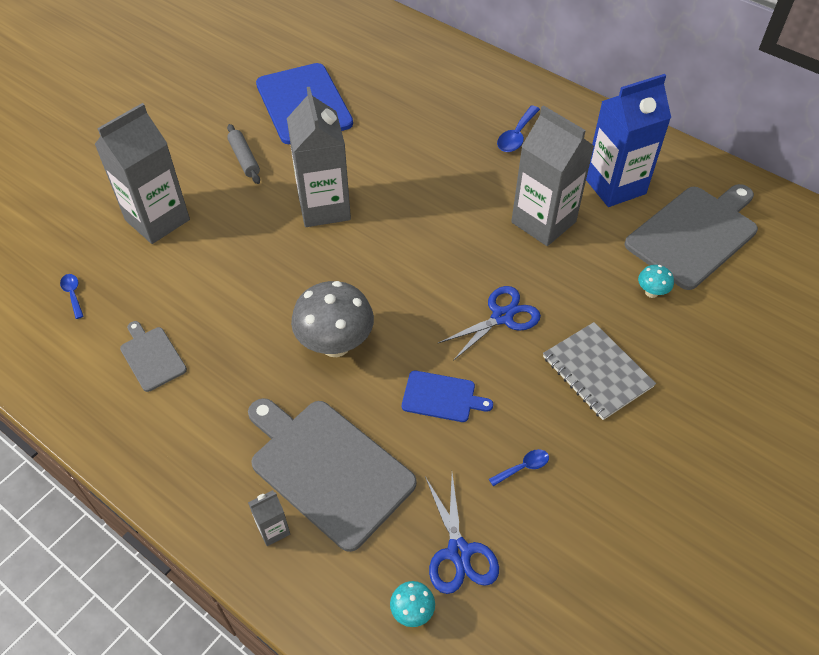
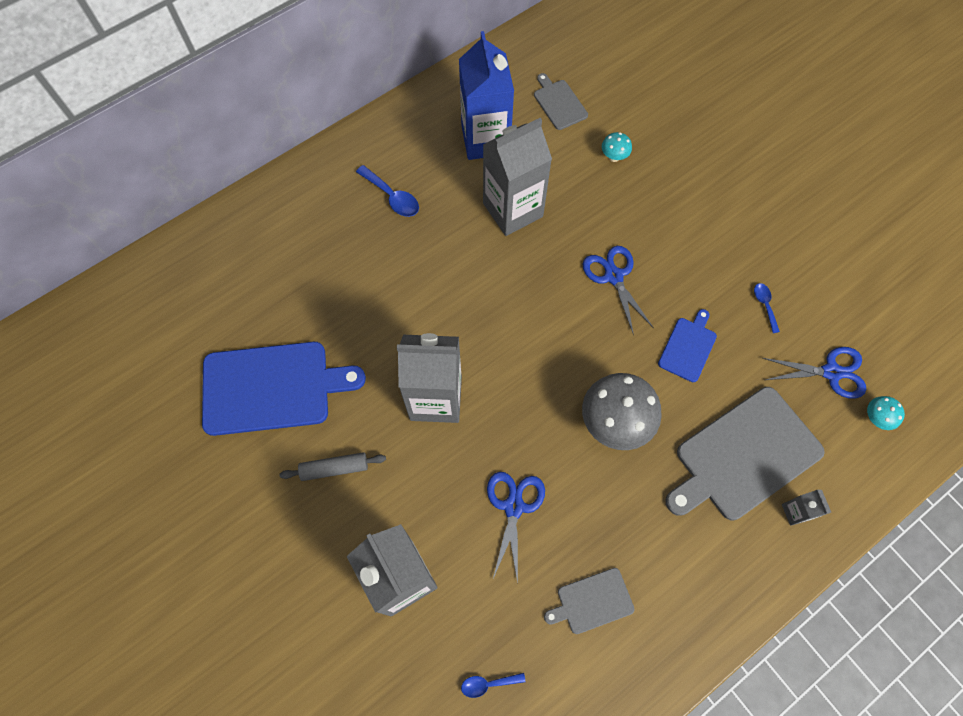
camera: 75 degrees left, 15 degrees up
(233, 282) = (514, 507): none -> blue scissors
(597, 372) = (685, 224): grey notebook -> none
(694, 234) = (559, 103): grey cutting board -> grey cutting board, size x0.50

